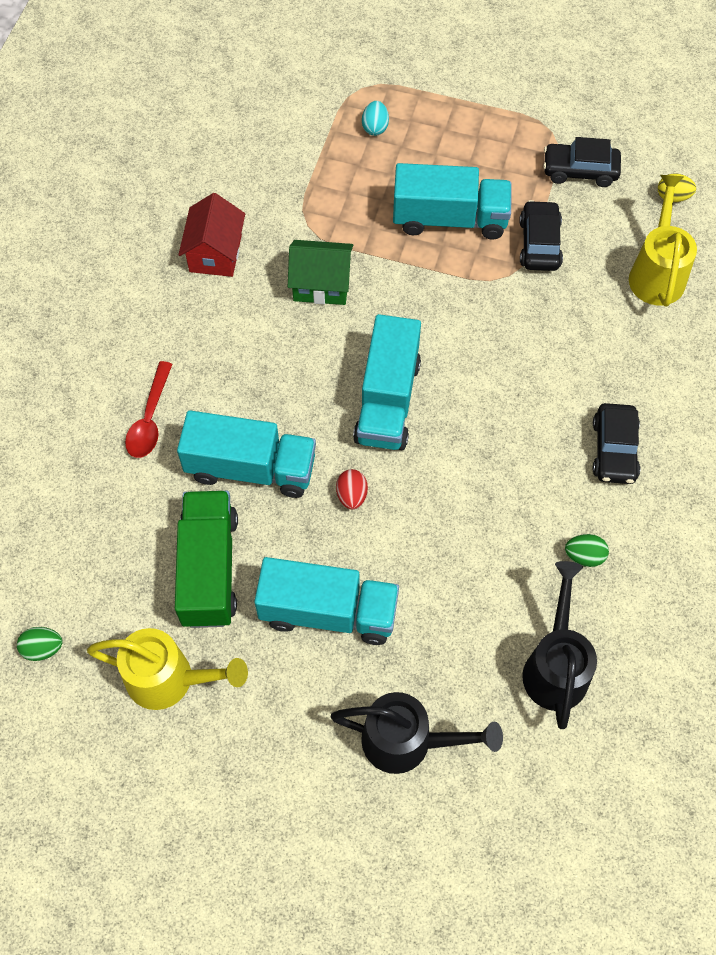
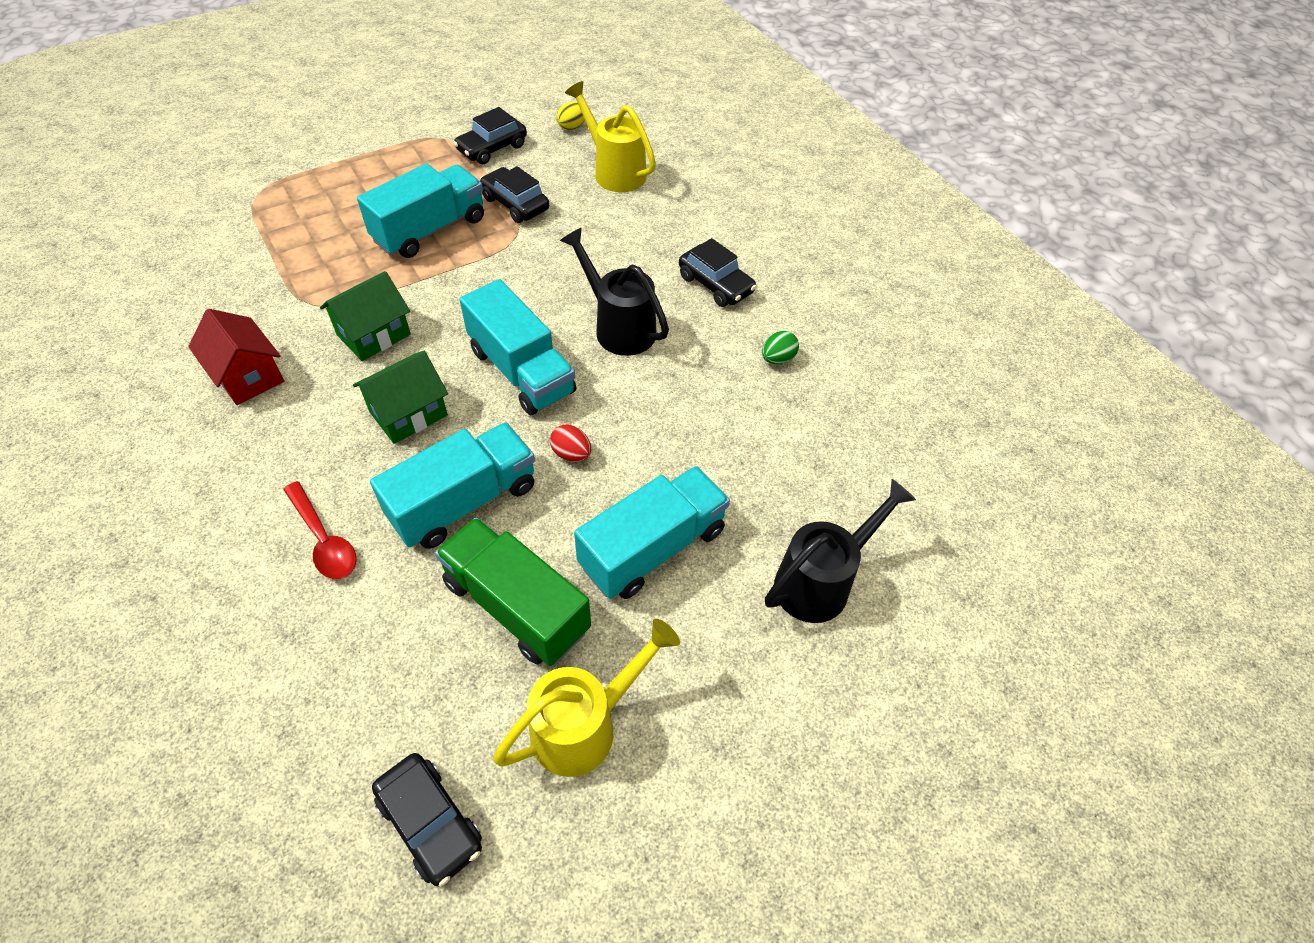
camera: 50 degrees left, 10 degrees down
(43, 648) = (430, 822): green egg -> black car
(282, 370) = (408, 413): none -> green house
(375, 127) = (299, 211): turquoise egg -> none
(555, 666) = (847, 439): black watering can -> black watering can (619, 327)

